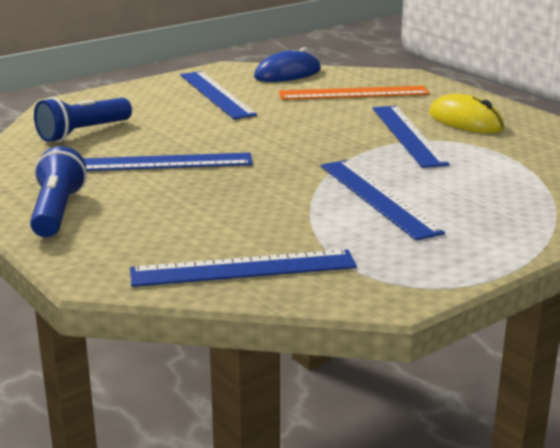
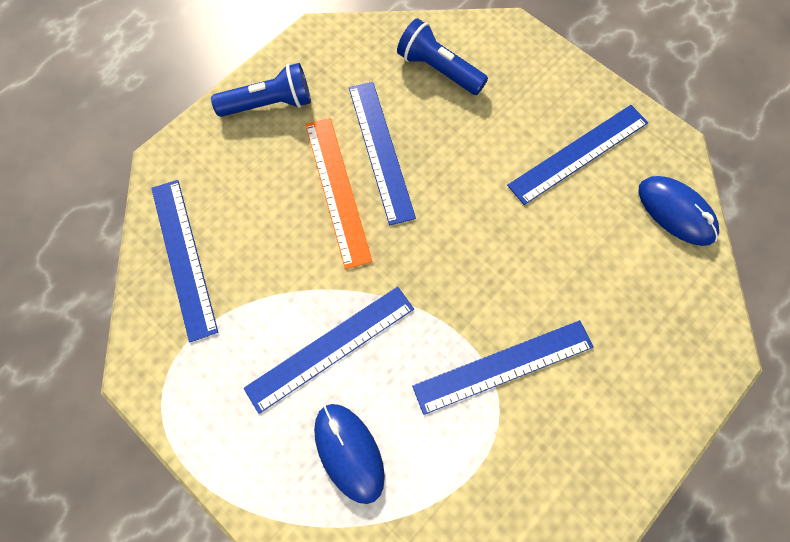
camera: 80 degrees right, 45 degrees up
(353, 93) = (627, 294): orange ruler -> orange ruler (337, 190)
(465, 121) = (566, 431): yellow mouse -> none
(484, 196) = (349, 452): none -> blue mouse

